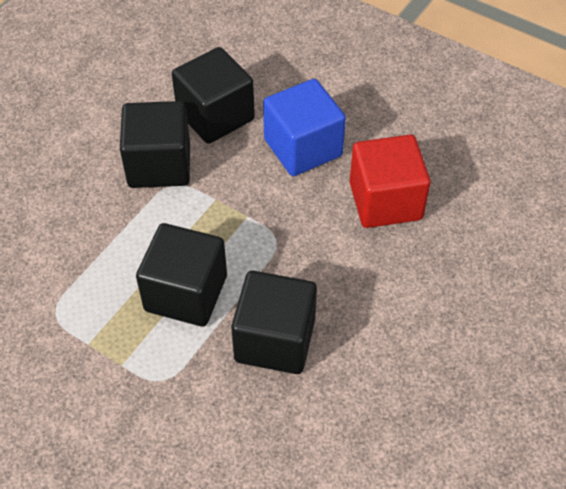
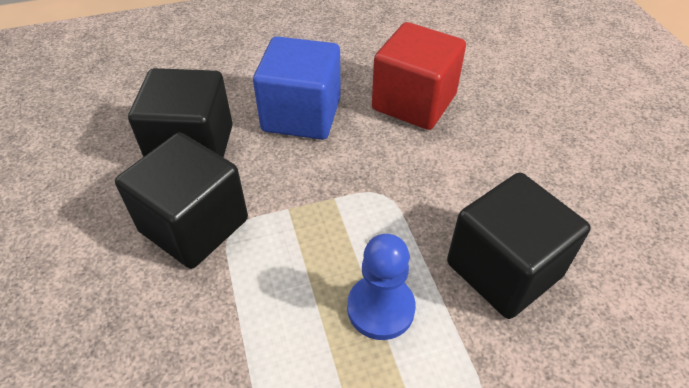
camera: 50 degrees left, 5 degrees down
(186, 293) = (380, 308): black cube -> blue pawn

